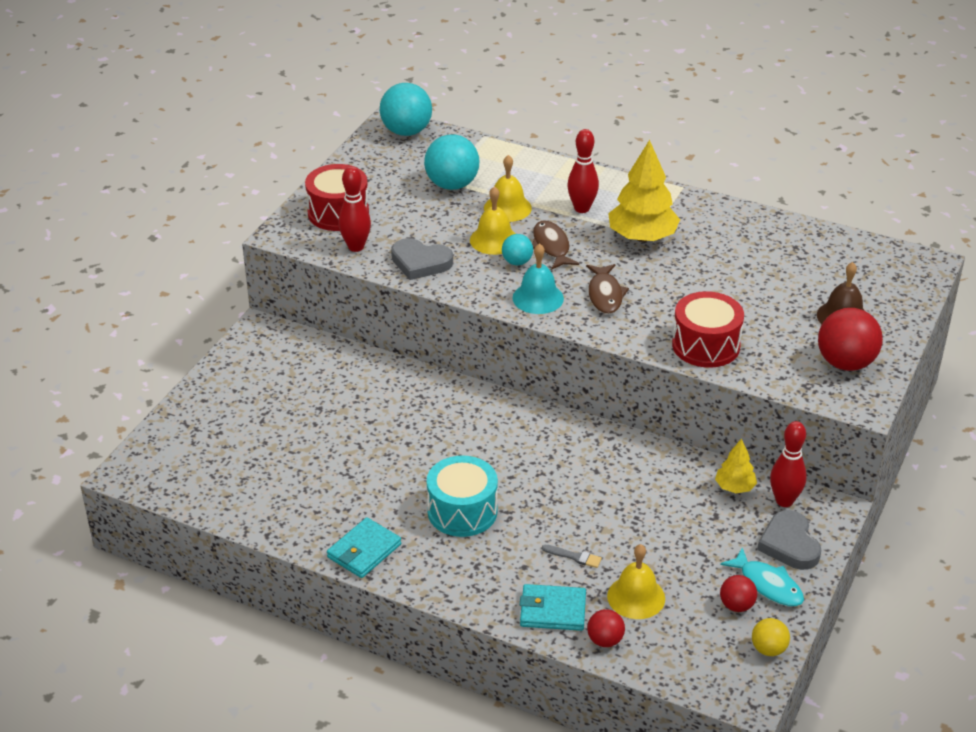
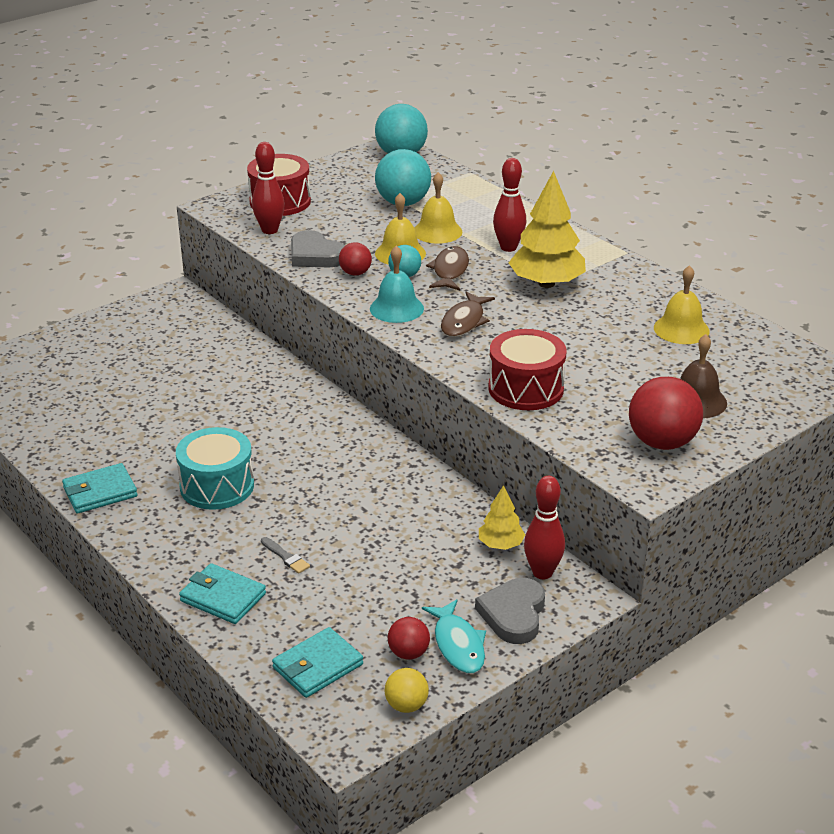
camera: 25 degrees right, 5 degrees down
(605, 640) = (249, 640): red ball -> red ball (355, 273)
(636, 597) = (314, 612): yellow bell -> yellow bell (681, 329)
(676, 642) = (318, 666): none -> turquoise wallet

